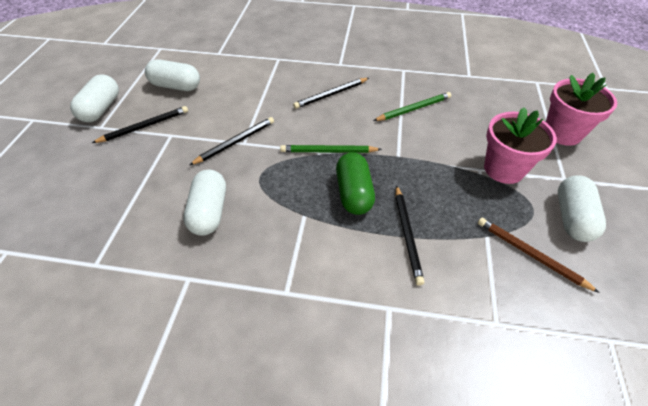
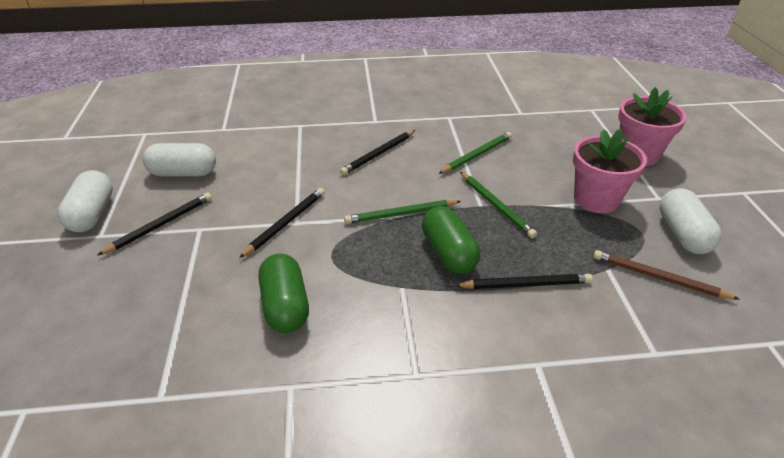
camera: 15 degrees left, 10 degrees down
(209, 212) = (285, 306): white capsule -> green capsule
(407, 235) = (525, 284): black pencil -> black pencil turned 75 degrees counterclockwise
(411, 159) = (496, 206): none -> green pencil

